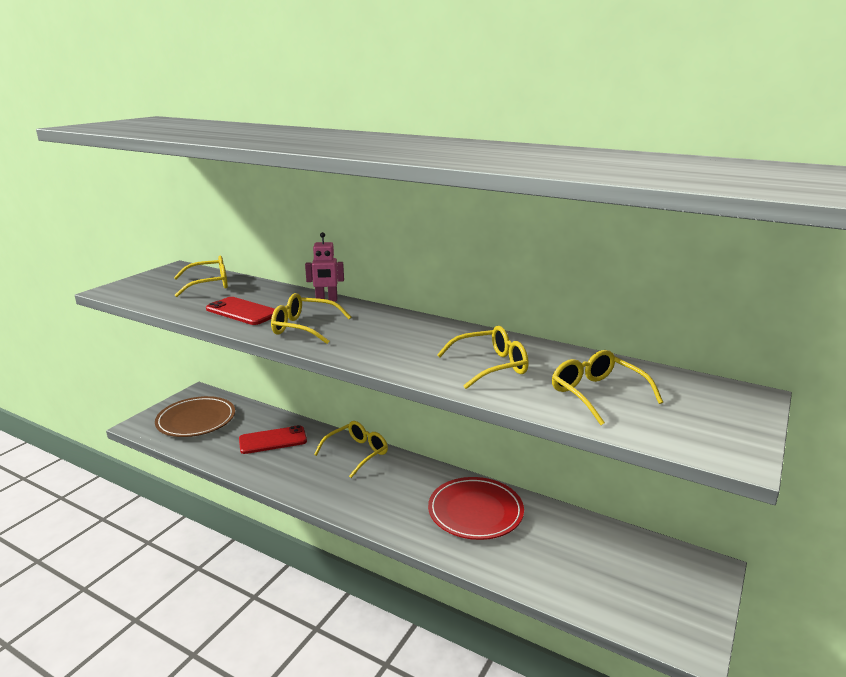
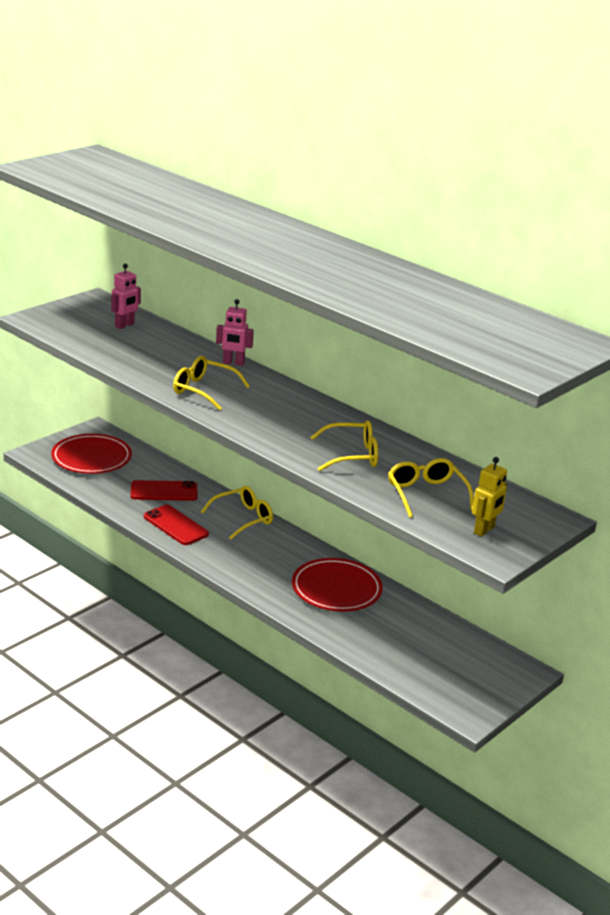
camera: 10 degrees right, 5 degrees up
(196, 420) = (91, 458): brown plate -> red plate
(209, 284) = (125, 325): yellow glasses -> pink robot
(242, 312) = (151, 363): red phone -> red phone (175, 525)
(693, 424) = (484, 530): none -> yellow robot

